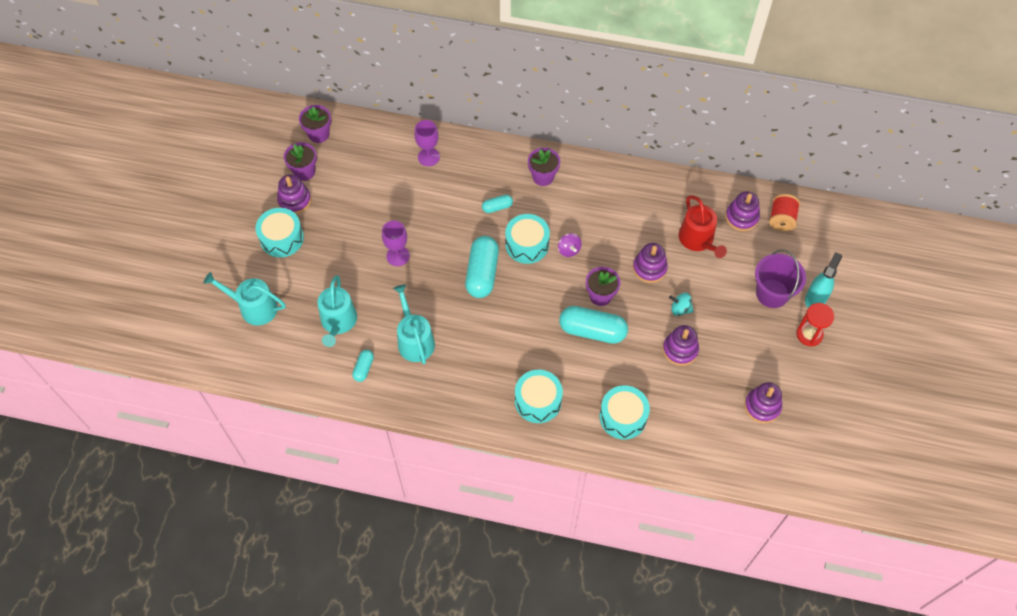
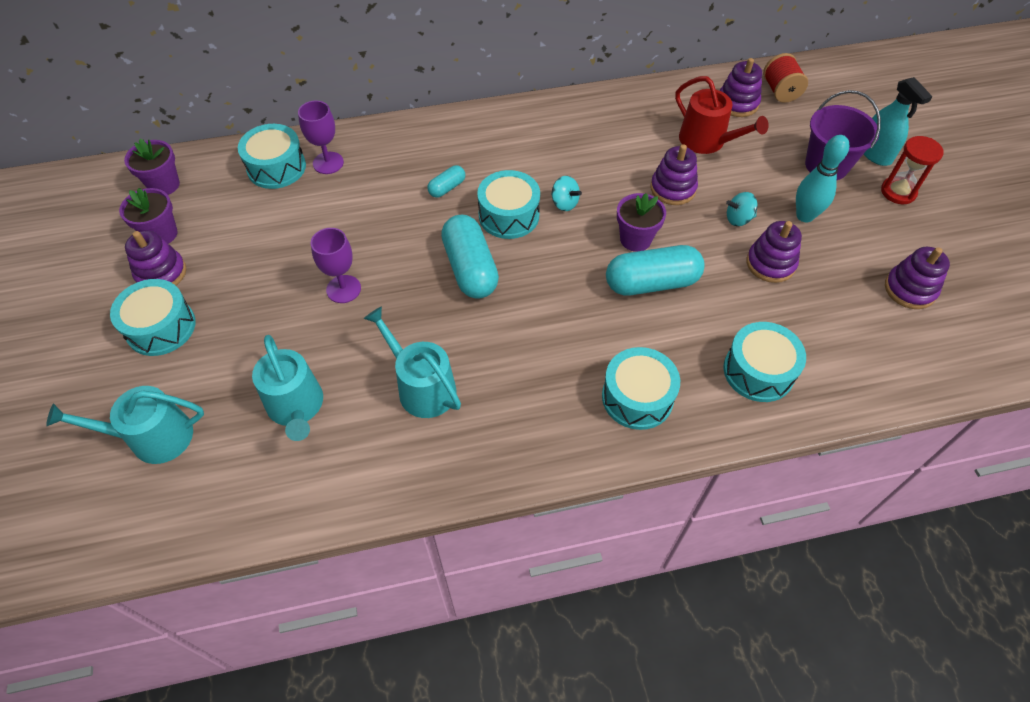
camera: 25 degrees left, 5 degrees down
(363, 368) = (365, 456): turquoise capsule -> none
(394, 147) = (276, 167): none -> turquoise drum
(543, 177) = (485, 138): purple flower pot -> none
(569, 250) = (564, 203): purple spinning top -> turquoise spinning top
(728, 325) = (804, 216): none -> turquoise bowling pin
(815, 298) = (875, 153): turquoise spray bottle -> turquoise spray bottle turned 150 degrees clockwise

